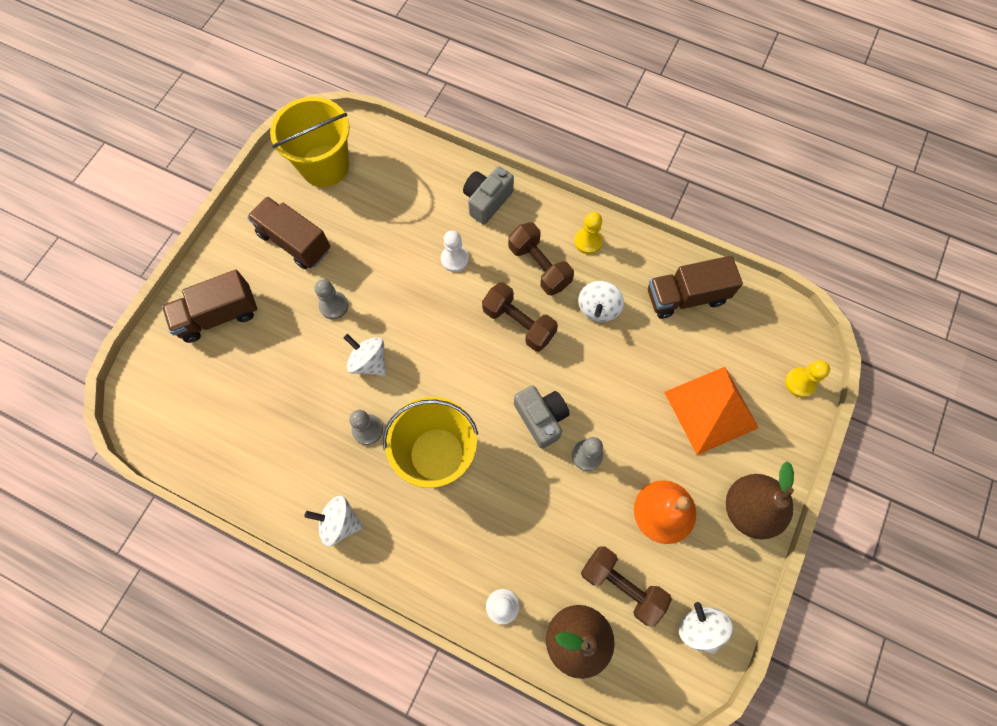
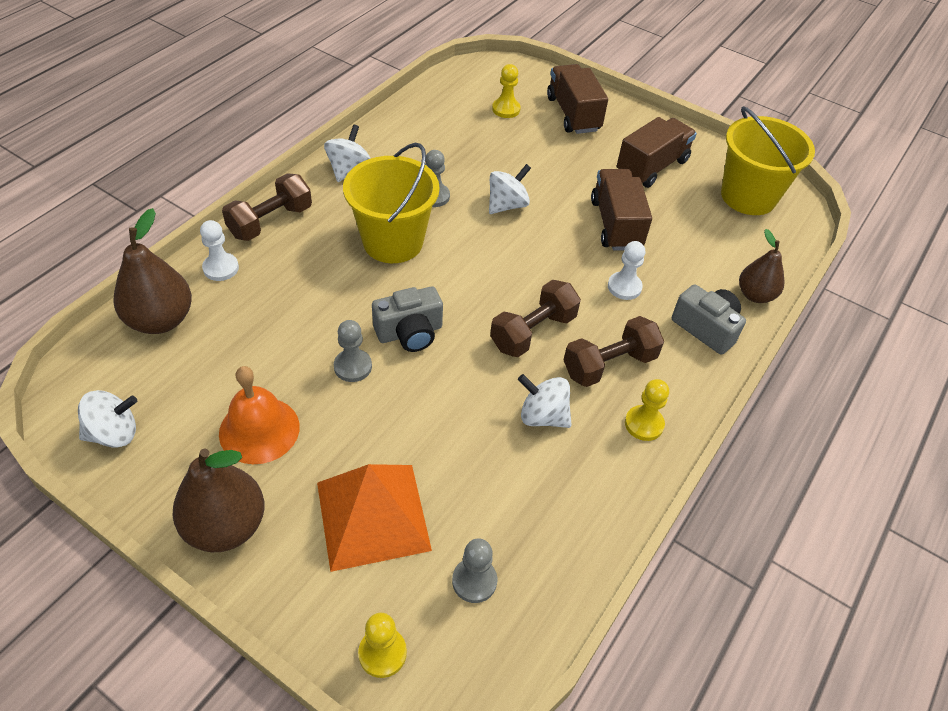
camera: 95 degrees right, 20 degrees down
(217, 381) = (506, 109): none -> yellow pawn
(334, 306) = (574, 187): grey pawn -> grey pawn (474, 581)
(444, 166) = (755, 295): none -> brown pear
(621, 585) = (195, 369): brown dumbbell -> brown dumbbell (270, 222)
(686, 296) = (548, 526): brown truck -> brown truck (616, 224)

